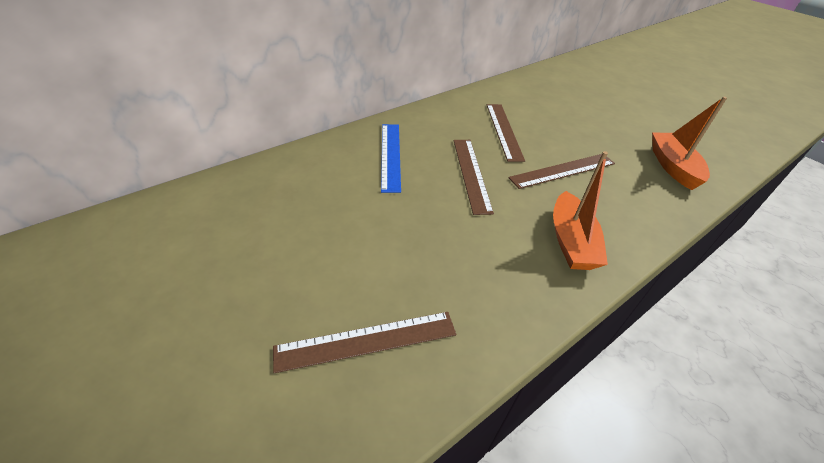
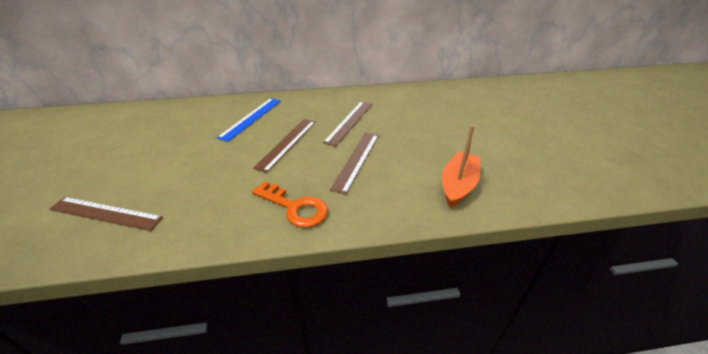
camera: 30 degrees right, 5 degrees down
(563, 170) = (356, 160): brown ruler -> brown ruler turned 75 degrees counterclockwise
(571, 241) = (295, 207): orange boat -> orange key

